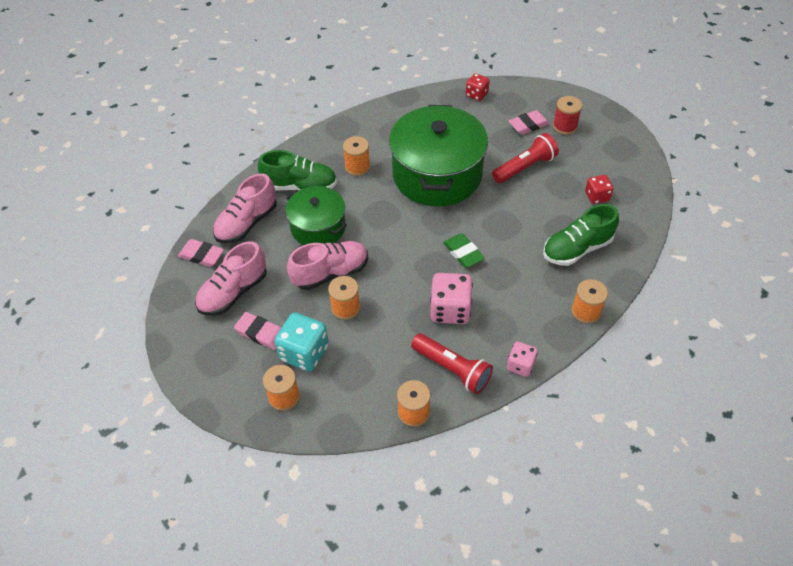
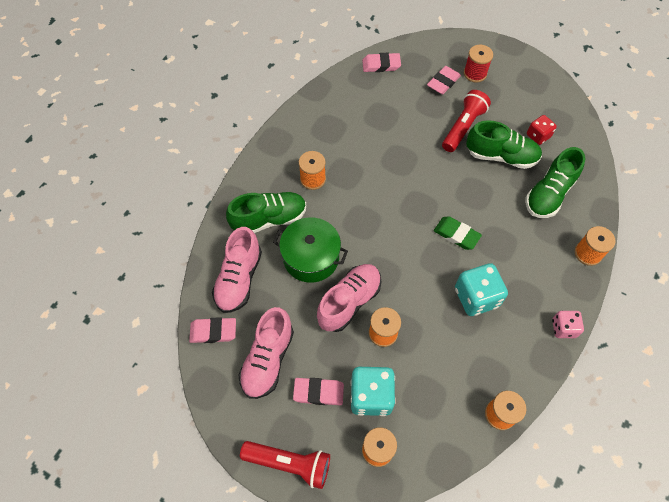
camera: 25 degrees left, 10 degrees up
(437, 174) = (390, 161): green pot -> none
(450, 310) = (476, 297): pink dice -> turquoise dice
(452, 369) = (509, 356): red flashlight -> red flashlight (289, 463)
(476, 94) = (381, 65): red dice -> pink eraser
(548, 202) = (501, 156): none -> green shoe

